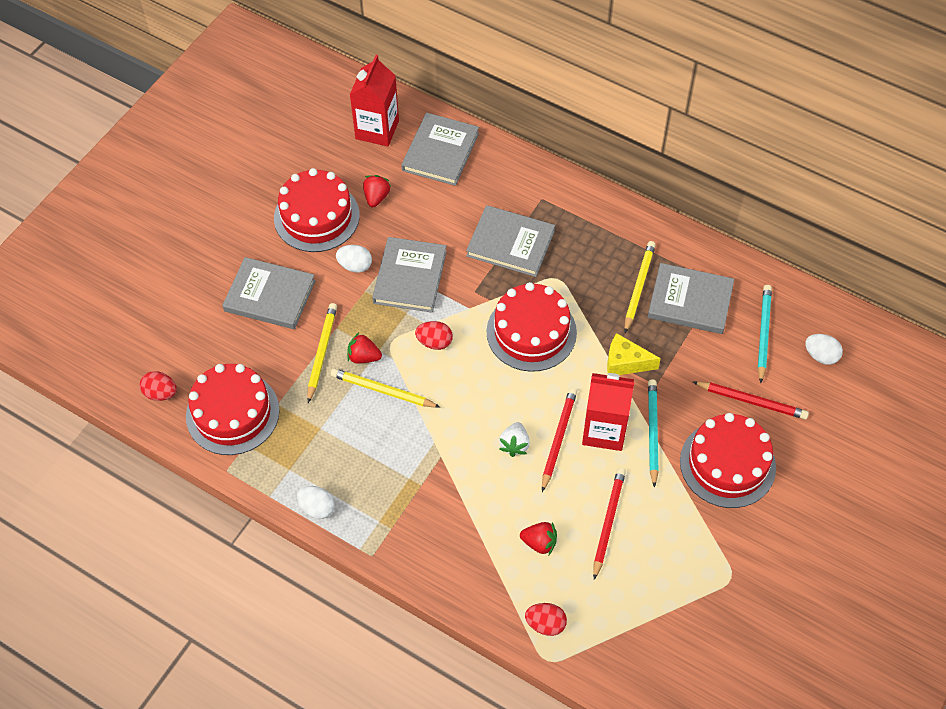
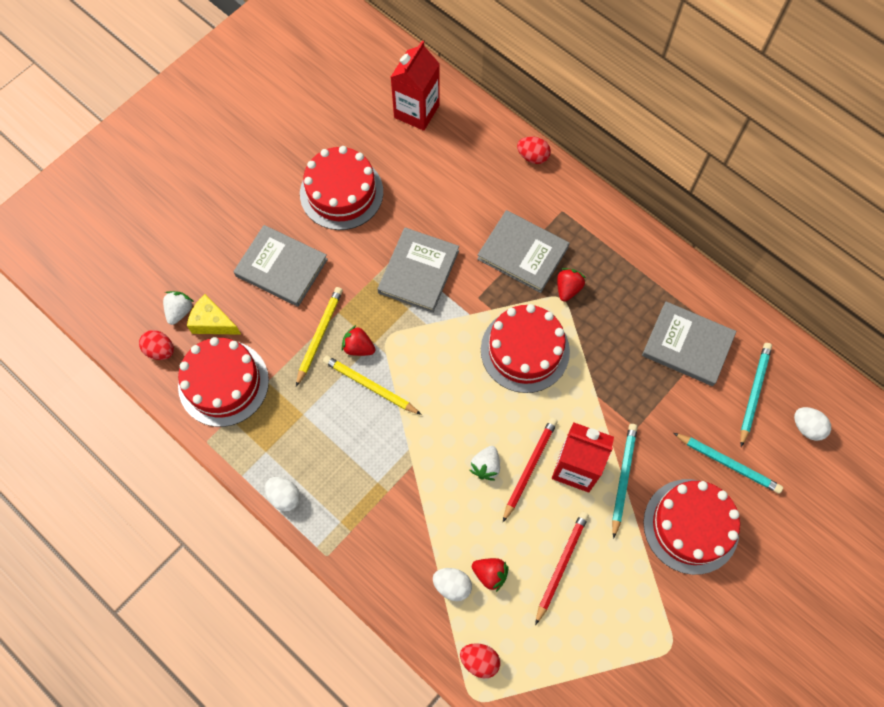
camera: 10 degrees right, 10 degrees up
(173, 353) = (180, 311): none -> white strawberry
(355, 266) = (368, 250): white egg -> white egg (452, 585)
(376, 197) = (402, 182): red strawberry -> red strawberry (568, 288)
(434, 342) = (429, 344): red egg -> red egg (533, 157)
(440, 152) = (473, 144): grey book -> none
(625, 363) = (610, 399): yellow cheese -> yellow cheese (212, 322)
(638, 287) = (639, 321): yellow pencil -> none
(752, 401) = (728, 463): red pencil -> turquoise pencil

